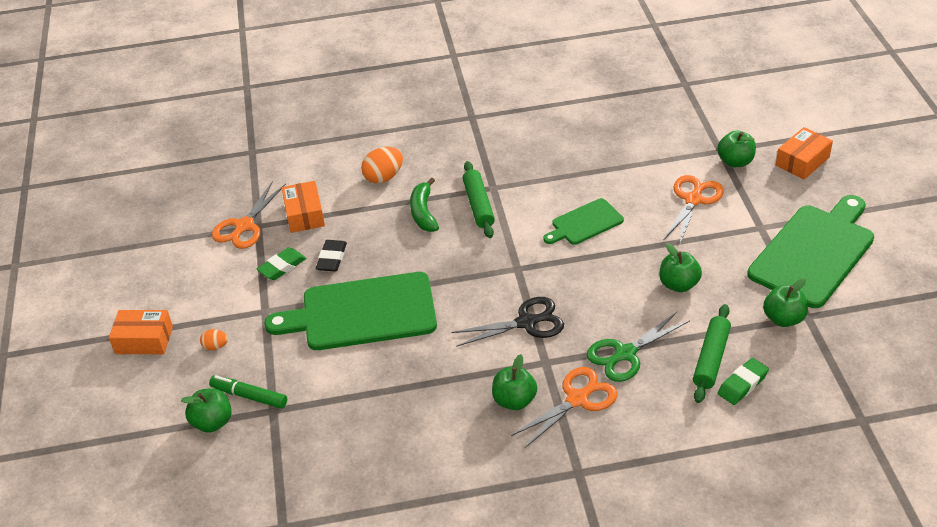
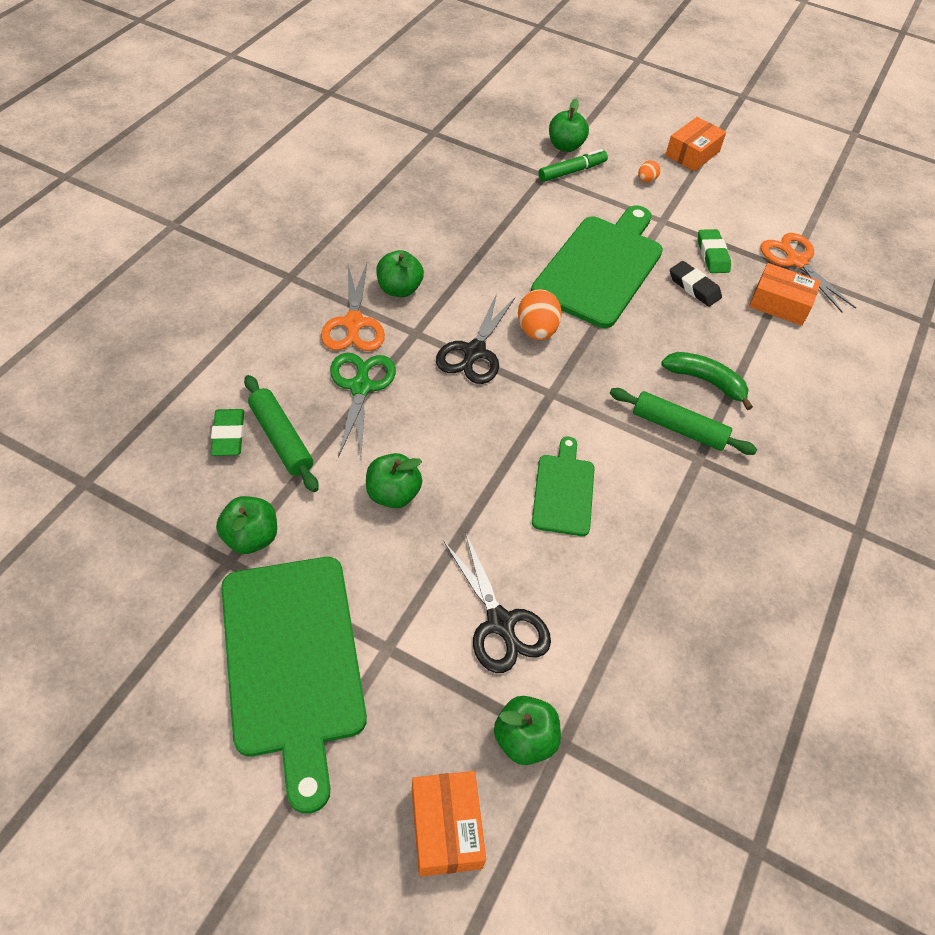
camera: 120 degrees right, 10 degrees up
(384, 177) = (795, 387): orange egg -> orange egg (536, 330)
(693, 199) = (501, 624): orange scissors -> black scissors

